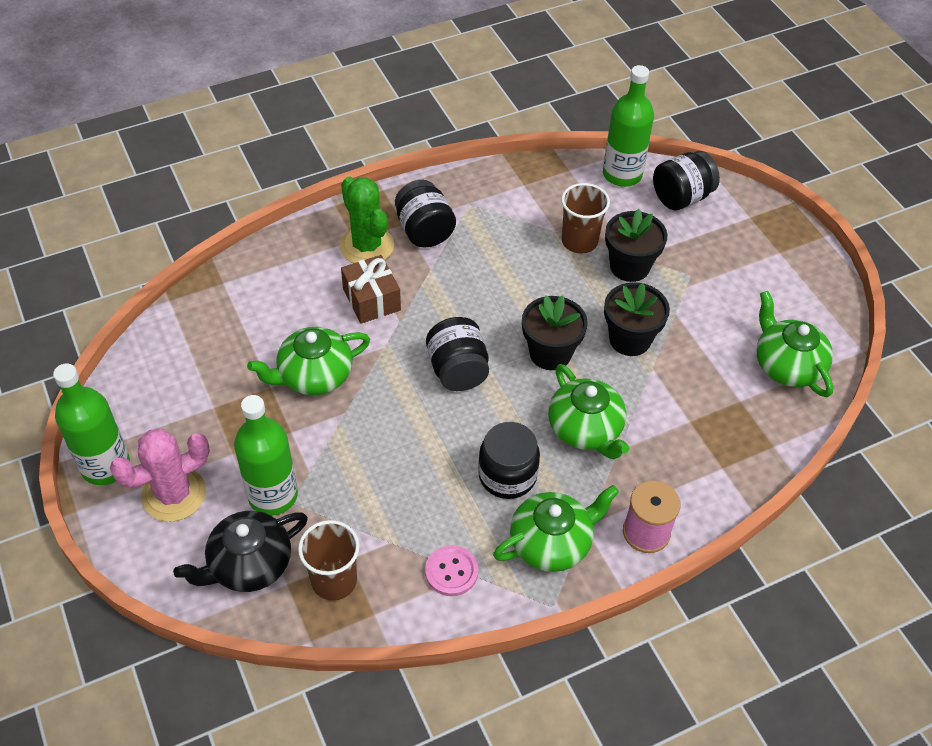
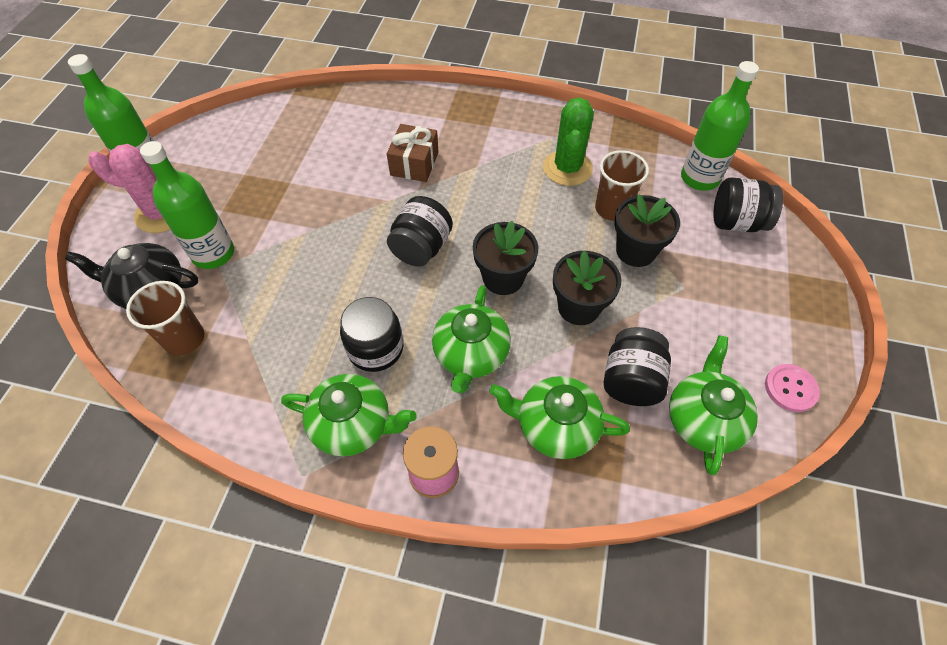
camera: 40 degrees right, 5 degrees up
(314, 375) = (323, 191): green teapot -> green teapot (555, 426)
(367, 246) = (449, 127): green cactus -> green cactus (567, 168)
(424, 231) = (500, 138): black jar -> black jar (631, 380)
(451, 571) = (262, 391): pink button -> pink button (790, 388)

